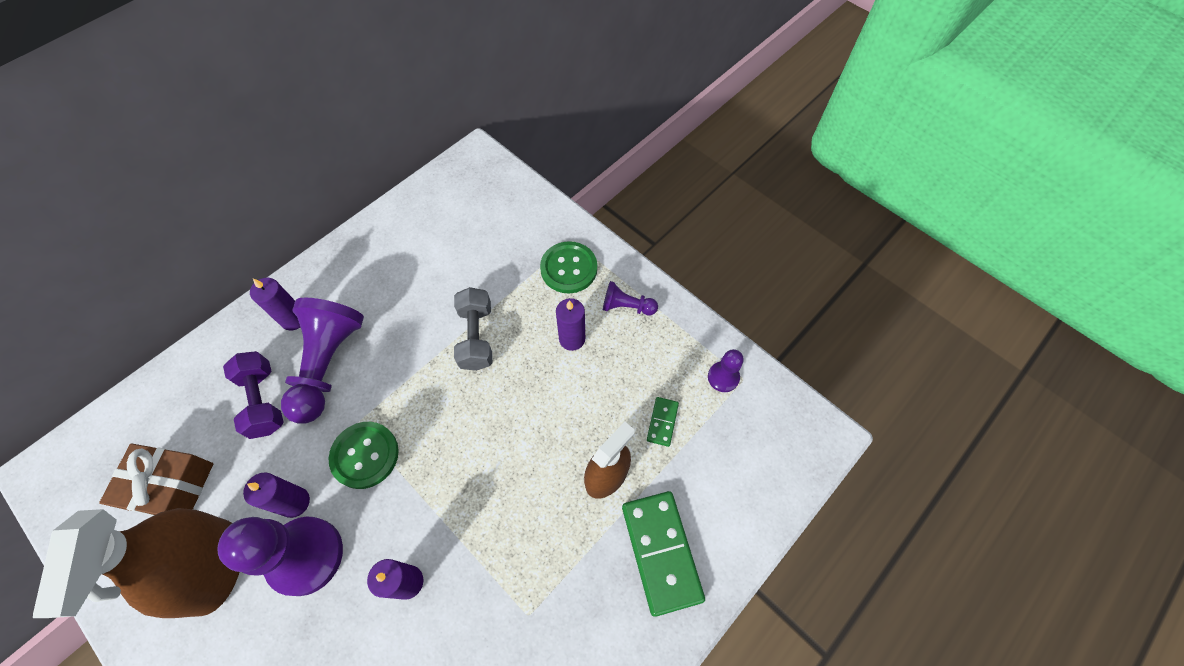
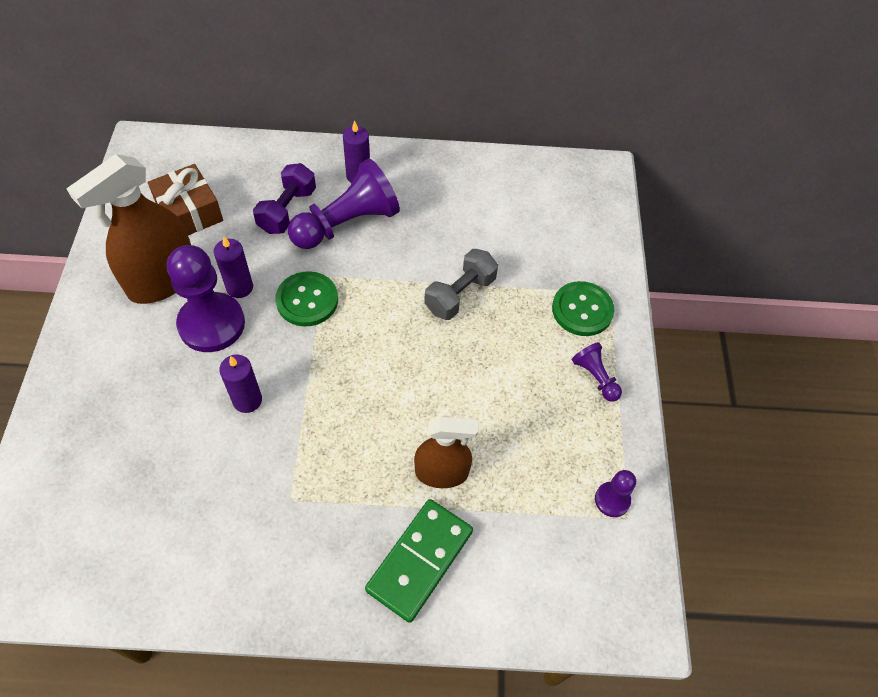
camera: 45 degrees right, 5 degrees down
(572, 339) = (526, 360): purple candle -> none
(662, 422) = (525, 480): green domino -> none

